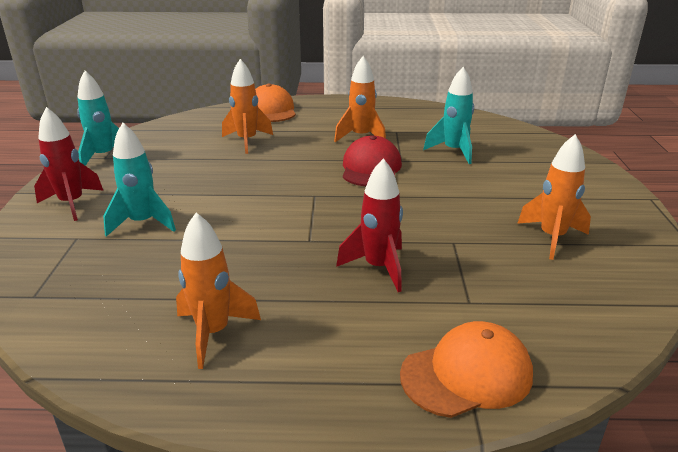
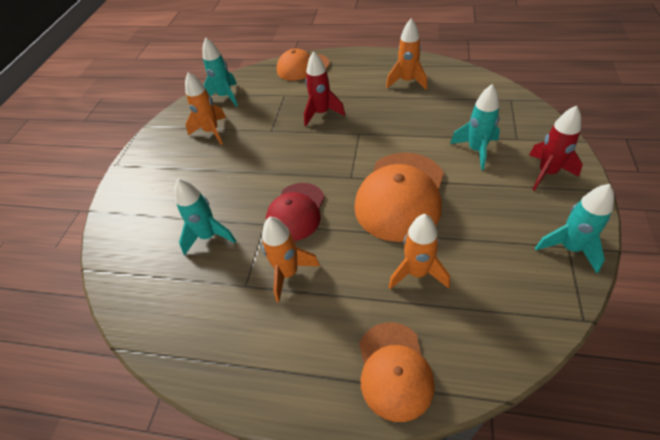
camera: 165 degrees left, 20 degrees up
(254, 182) = (400, 196): none -> orange cap
(591, 297) = (225, 97): none -> turquoise rocket

